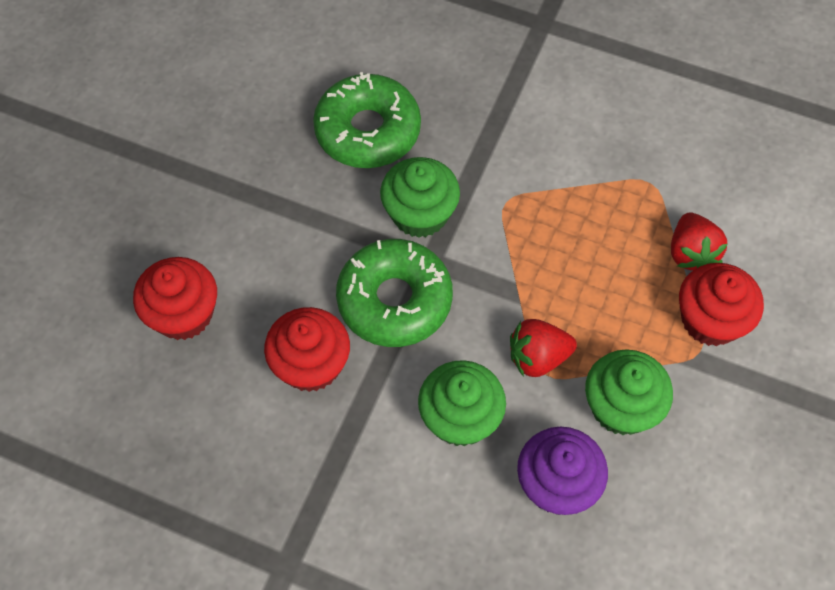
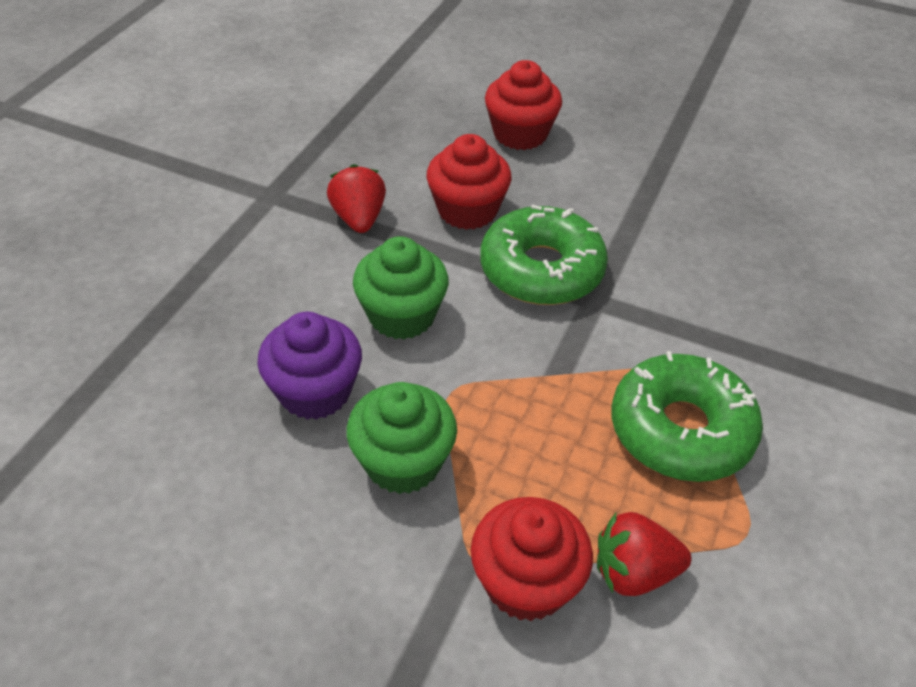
camera: 90 degrees right, 15 degrees down
(368, 131) = (758, 254): green donut -> green donut (681, 430)
(420, 214) = (654, 293): green cupcake -> none
(537, 357) = (472, 386): red strawberry -> red strawberry (359, 218)

